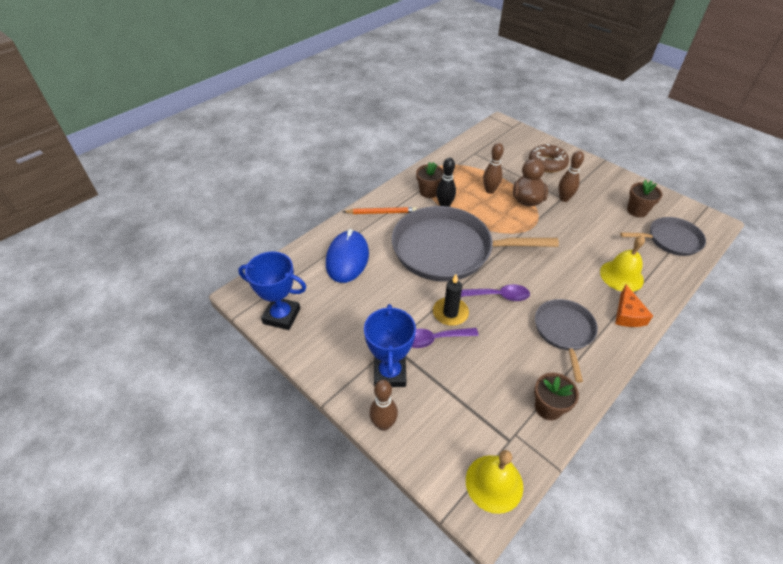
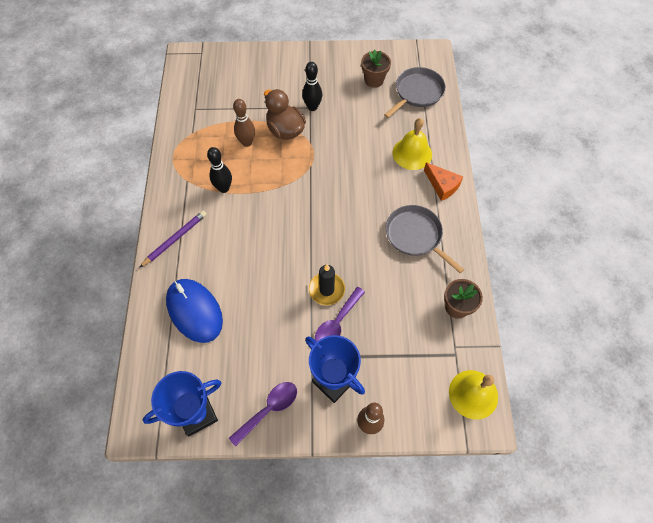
camera: 45 degrees left, 15 degrees up
(381, 212) = (175, 239): orange pencil -> purple pencil
(429, 192) = (196, 183): brown flower pot -> none
(447, 250) = (269, 232): grey pan -> none
(498, 296) = (346, 243): purple spoon -> purple spoon (269, 409)
(547, 163) = (267, 77): brown donut -> none
(564, 198) = (312, 107): brown bowling pin -> black bowling pin

